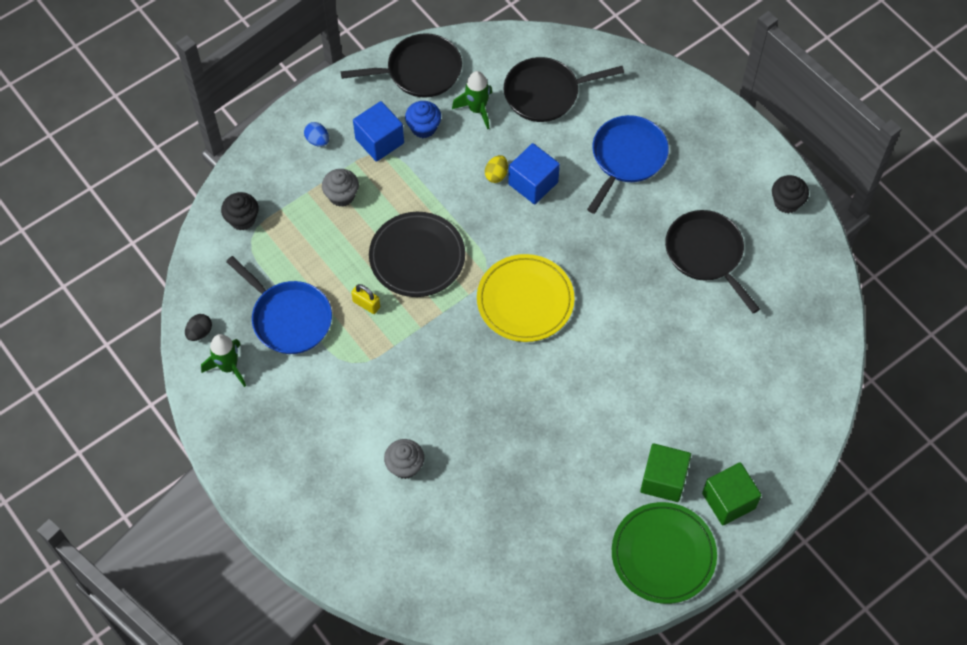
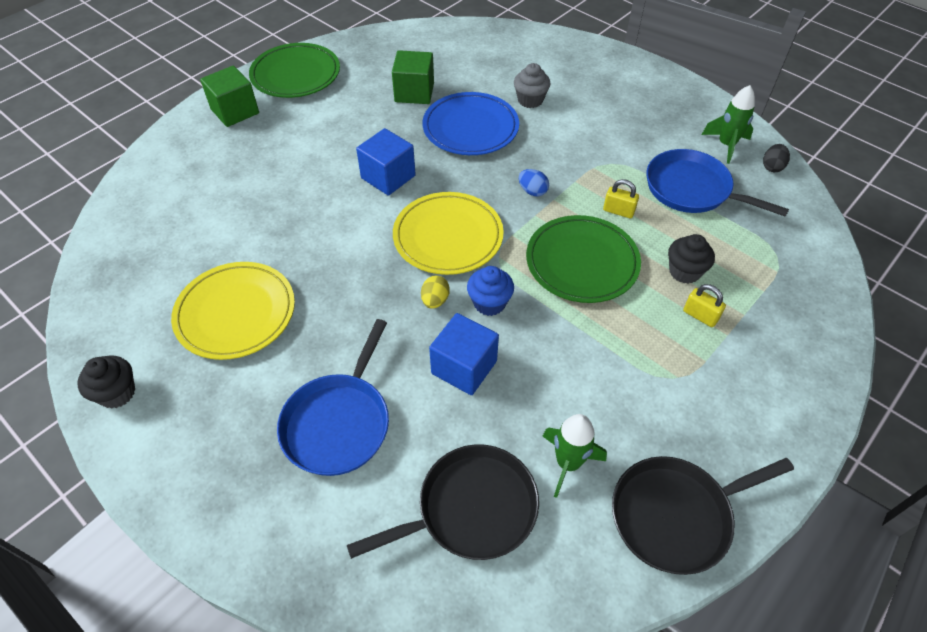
camera: 170 degrees right, 10 degrees down
(242, 219) = (800, 273): black cupcake -> black cupcake (684, 271)
(317, 140) = (768, 381): blue egg -> blue egg (532, 191)
(341, 196) = (700, 316): grey cupcake -> yellow padlock
(379, 141) = (686, 393): blue cube -> blue cube (388, 177)
(417, 257) = (582, 262): black plate -> green plate
(423, 128) = (634, 422): blue cupcake -> blue cupcake (489, 303)
(478, 433) = (470, 128): none -> blue plate
(496, 175) = (515, 371): yellow egg -> yellow egg (435, 300)
(663, 480) = (294, 118): green cube -> green cube (414, 92)
(706, 254) = (236, 313): black pan -> yellow plate

